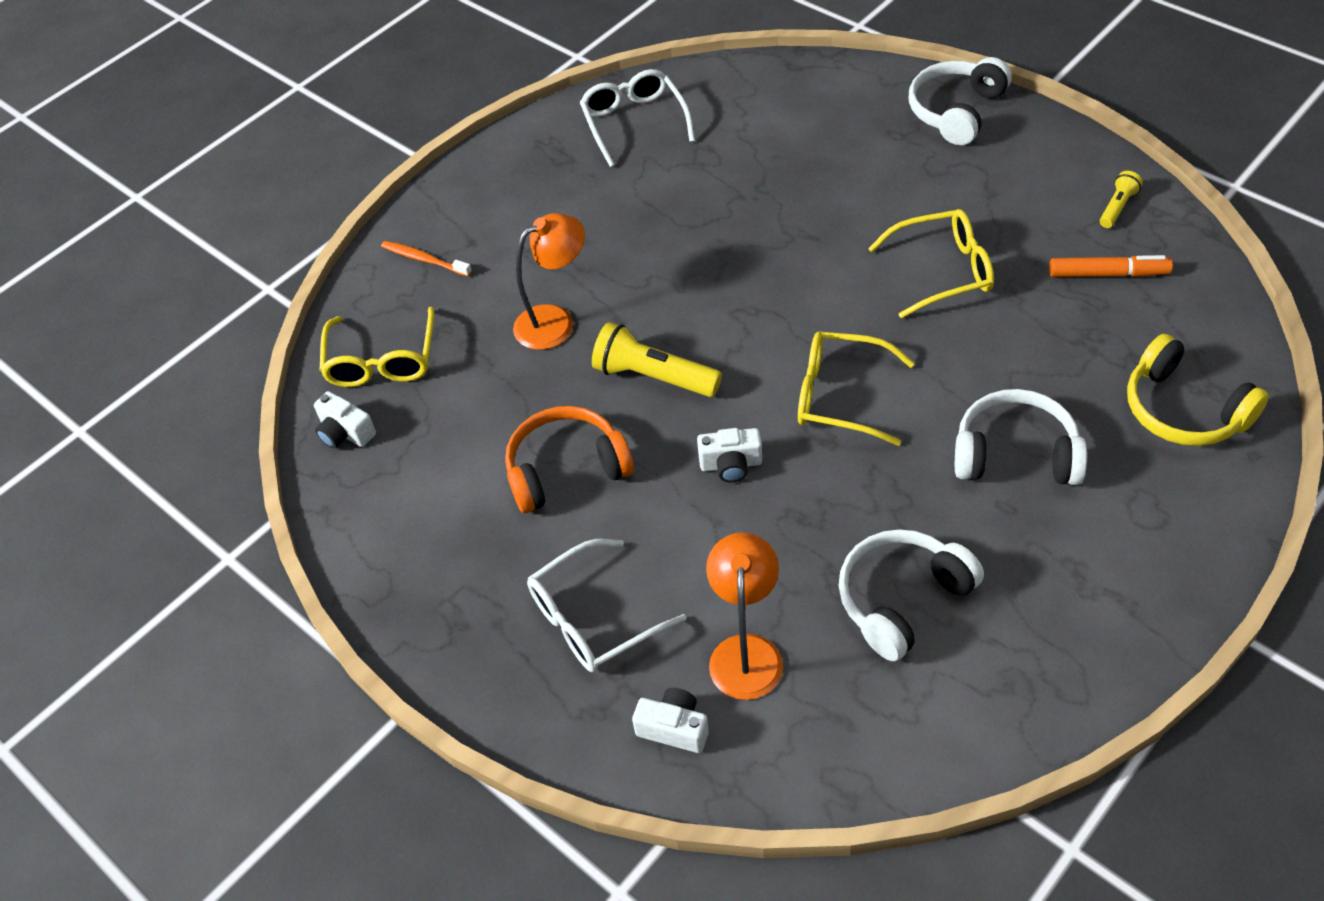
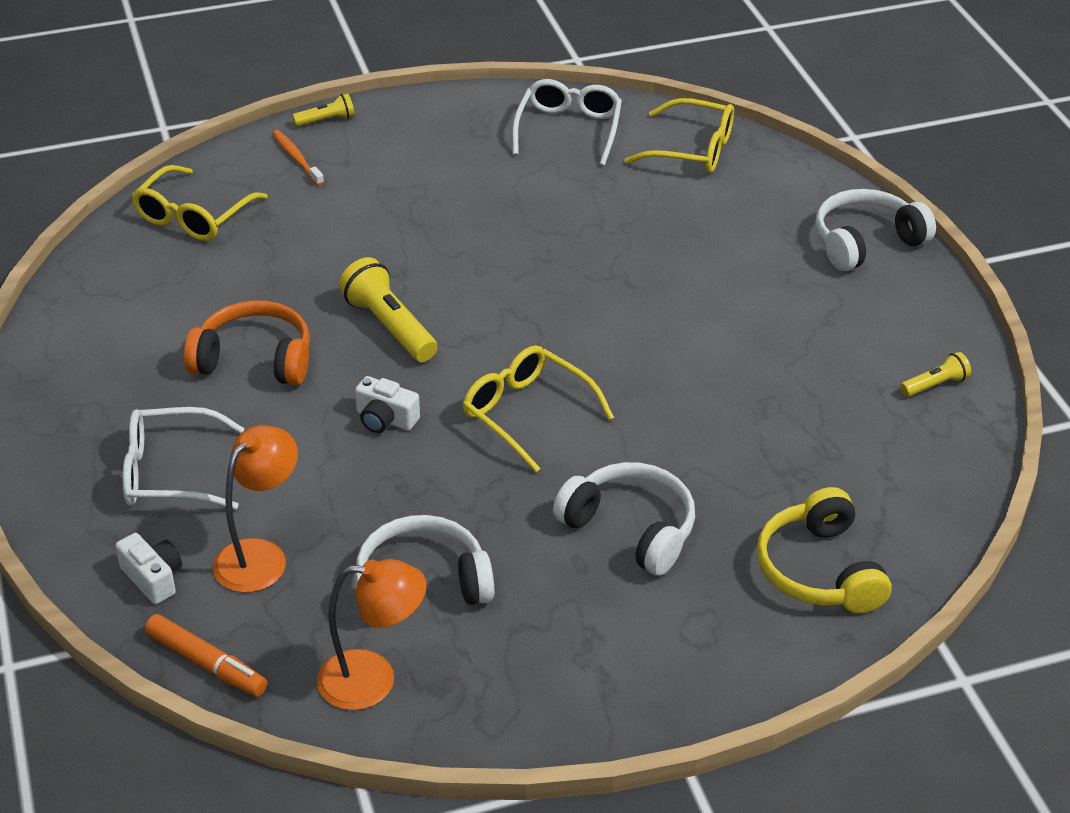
camera: 25 degrees right, 10 degrees down
(345, 432) = (118, 254): white camera -> none
(417, 211) = (326, 120): none -> yellow flashlight
(555, 321) = (353, 249): orange lamp -> orange lamp (373, 680)
(943, 271) = (717, 362): yellow glasses -> yellow glasses (693, 150)
(1108, 274) = (867, 433): orange marker -> orange marker (206, 663)

